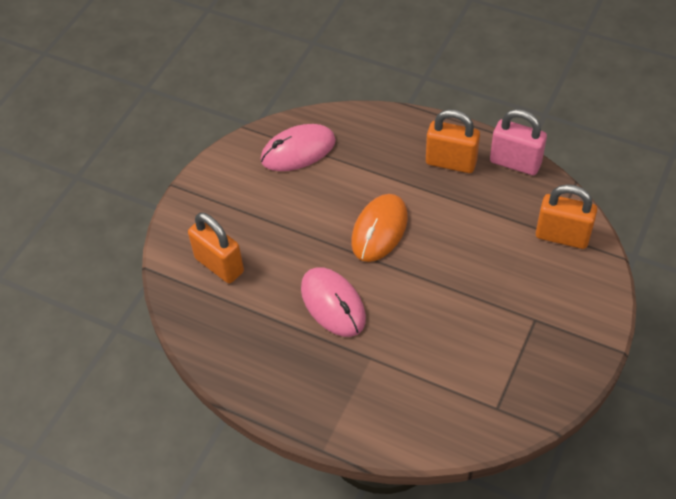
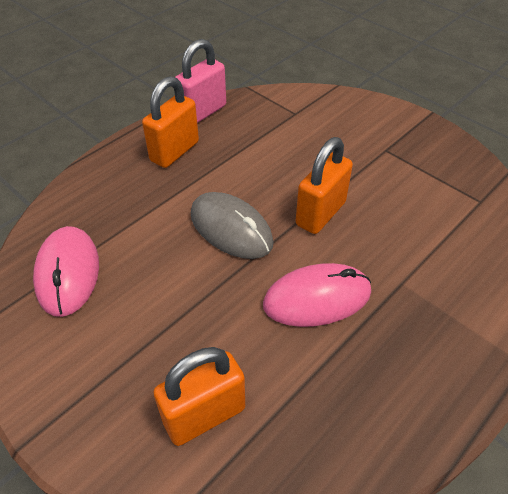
camera: 75 degrees left, 5 degrees down
(379, 230) = (231, 228): orange mouse -> grey mouse
(562, 236) = (301, 109): orange padlock -> orange padlock (320, 214)

